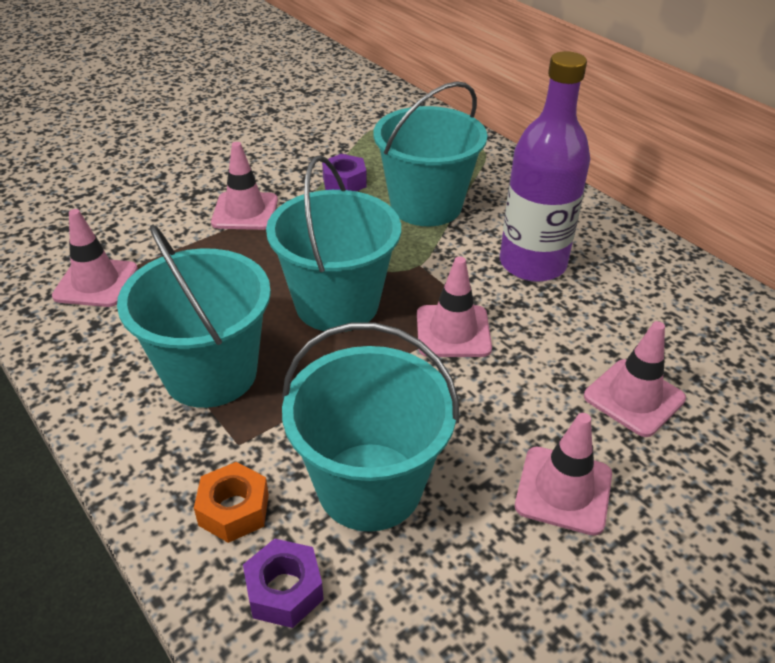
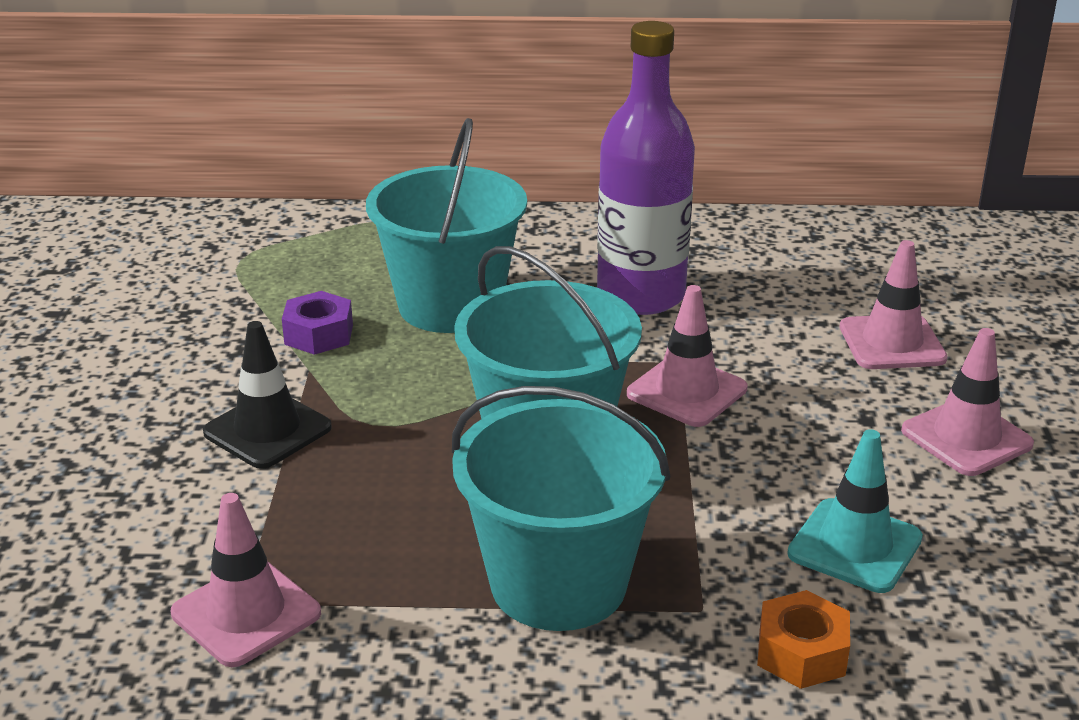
camera: 50 degrees left, 10 degrees down
(245, 211) = (267, 430): pink traffic cone -> black traffic cone
(284, 590) = (943, 662): purple nut -> none
(369, 486) = (854, 546): turquoise bucket -> turquoise traffic cone

